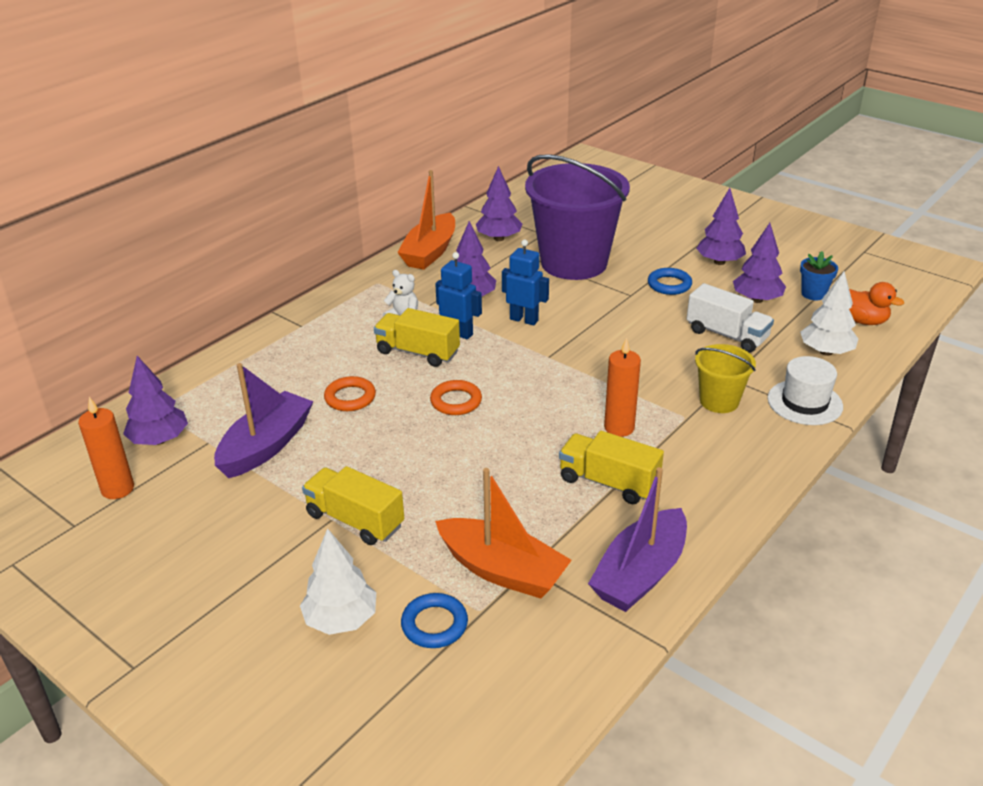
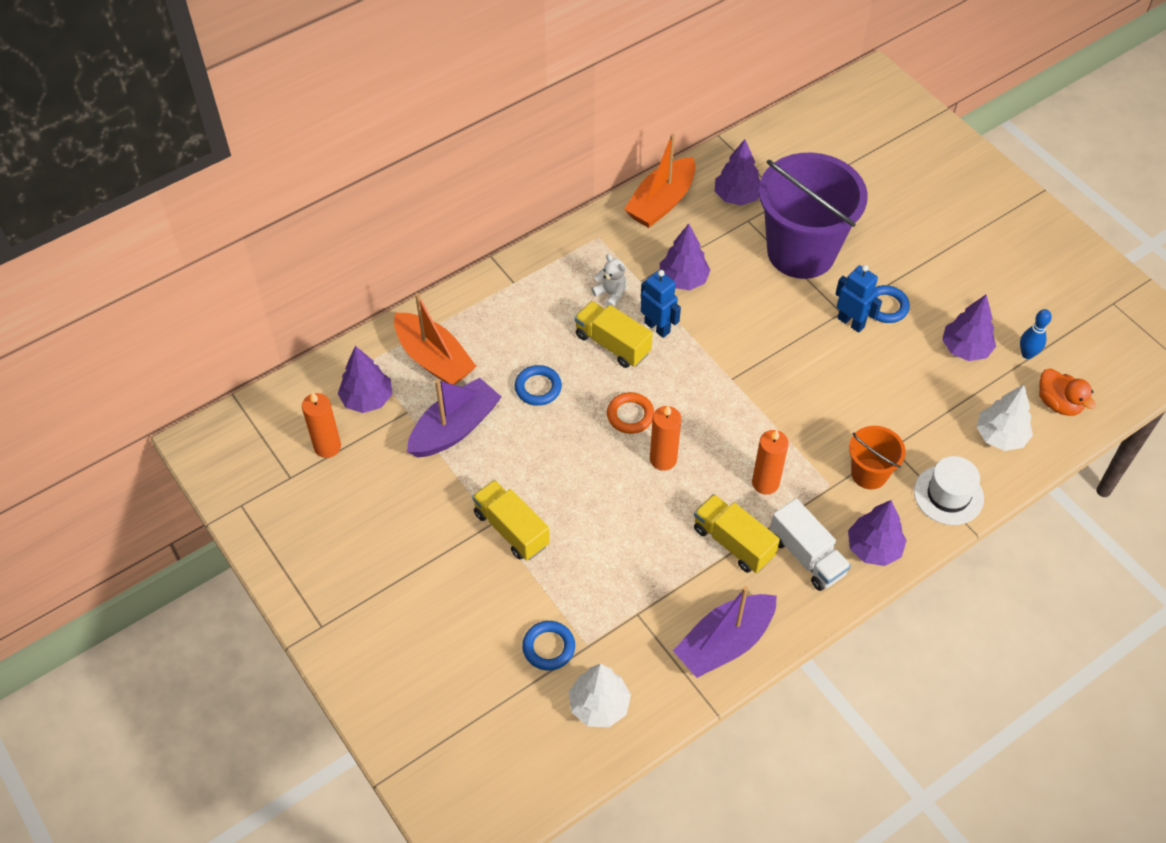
camera: 15 degrees right, 20 degrees up
(341, 619) = (479, 624): white tree -> white tree (599, 705)
(350, 397) = (538, 388): orange ring -> blue ring
(502, 570) = (615, 610): orange boat -> orange boat (434, 359)
(504, 429) = (663, 459): none -> orange candle
(524, 320) = (724, 323): blue robot -> blue robot (851, 322)
(719, 262) = (951, 284): purple tree -> purple tree (873, 548)
(719, 401) = (869, 473): yellow bucket -> orange bucket
(727, 335) = (913, 391): white truck -> white truck (807, 556)
(813, 294) = (1027, 354): blue flower pot -> blue bowling pin

